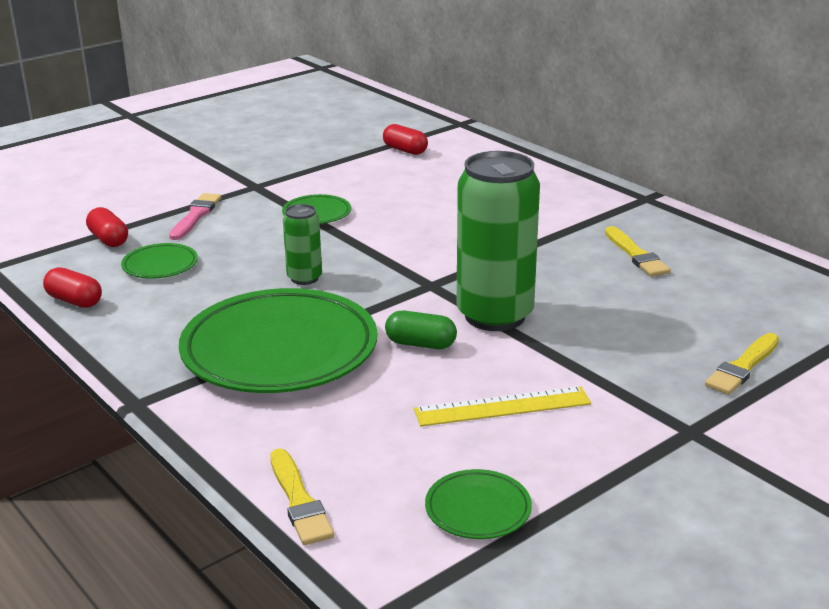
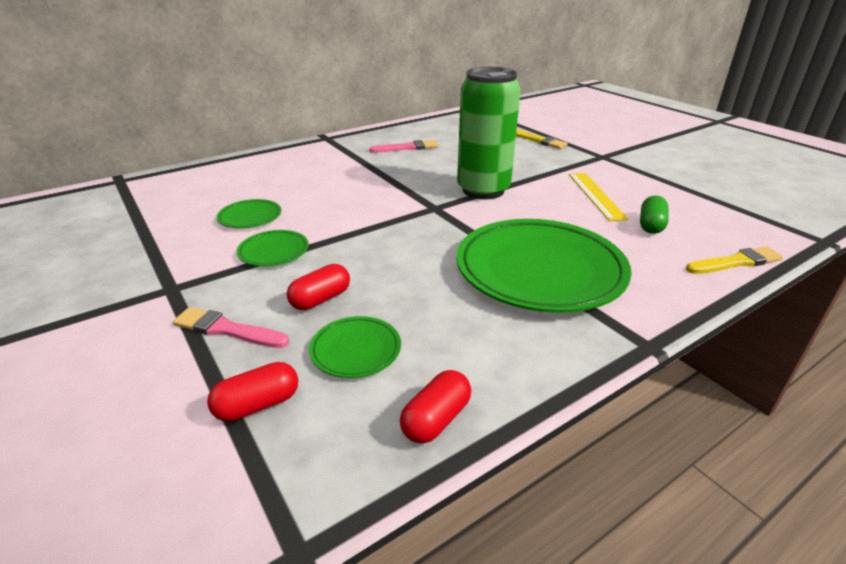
camera: 85 degrees left, 5 degrees up
(304, 278) = (411, 259): green can -> none
(405, 150) = (157, 206): red capsule -> red capsule (321, 299)
(420, 344) = (523, 215): green capsule -> green capsule (651, 225)
(478, 509) = (703, 208): green plate -> green plate (250, 217)
(636, 255) = (407, 148): yellow brush -> pink brush

